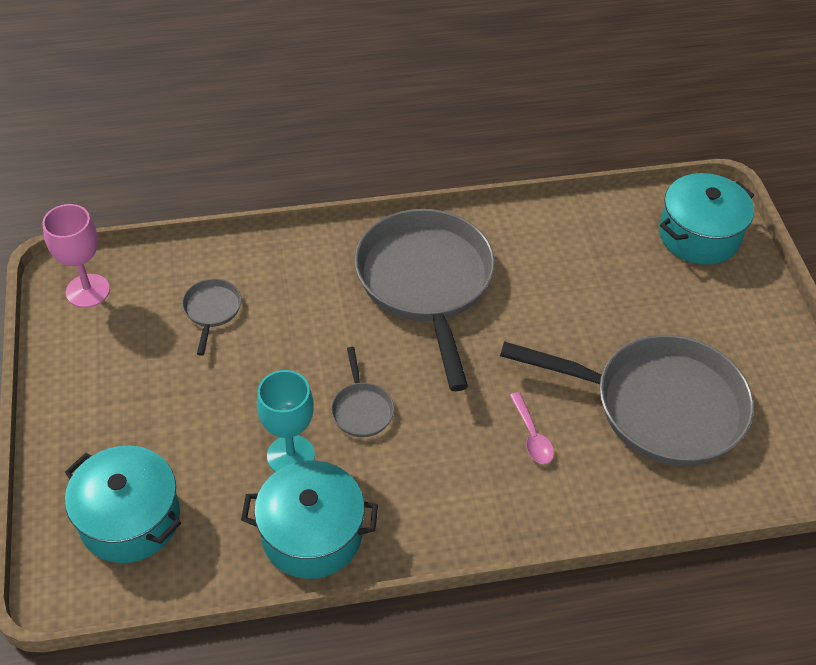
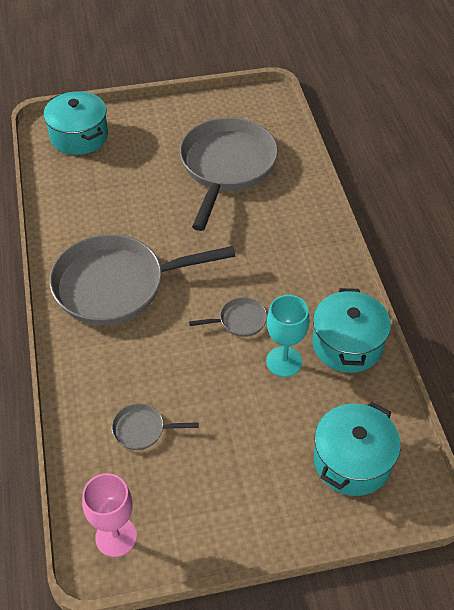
camera: 90 degrees left, 0 degrees up
(532, 436) = (255, 228): pink spoon -> none

